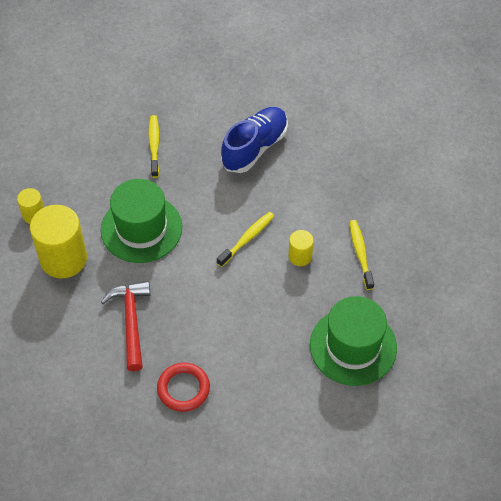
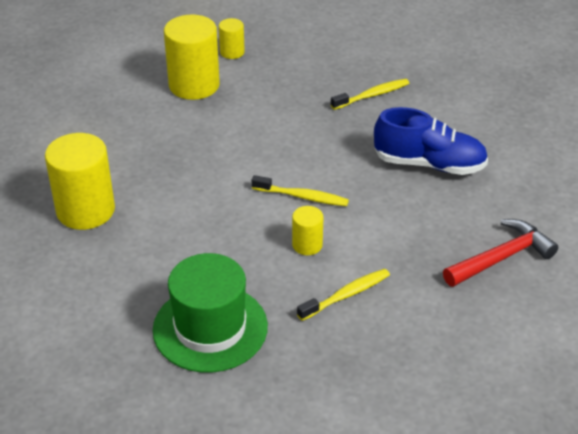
camera: 65 degrees right, 15 degrees down
(131, 322) = (146, 150): red hammer -> red hammer (501, 258)
(141, 228) = (263, 120): green hat -> none
(183, 389) = (85, 210): red ring -> yellow cylinder

